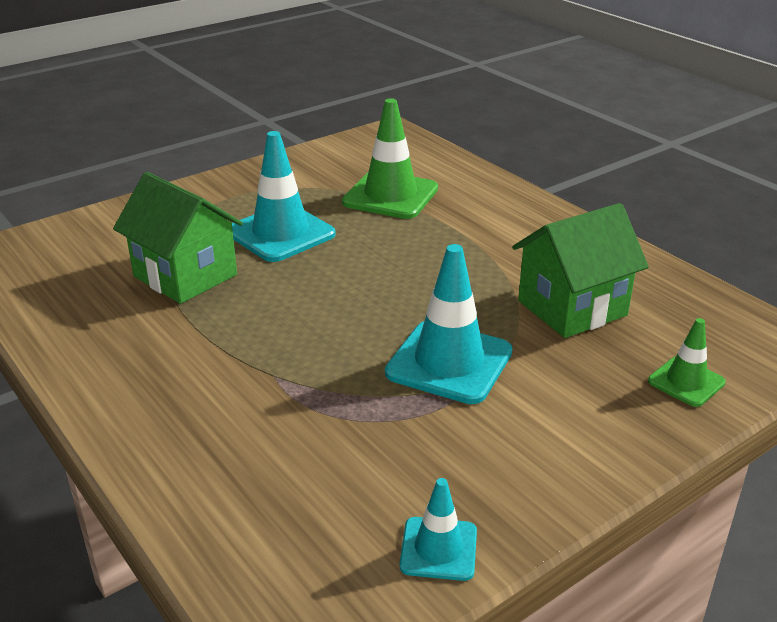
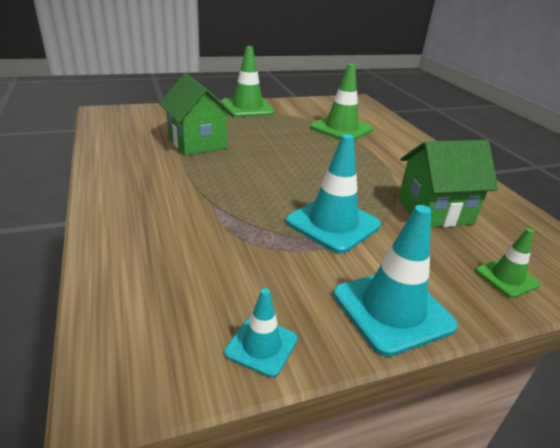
camera: 15 degrees right, 0 degrees up
(225, 188) = (247, 108): none -> green traffic cone
(281, 233) = (265, 134): turquoise traffic cone -> turquoise traffic cone (392, 310)

